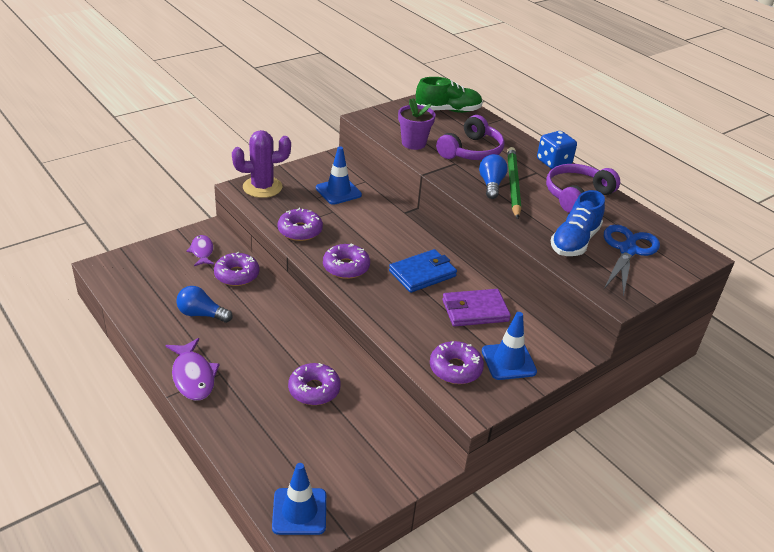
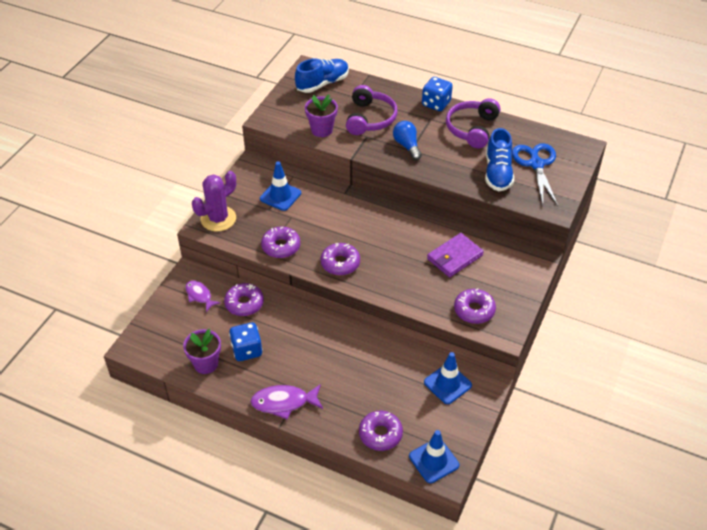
camera: 25 degrees left, 10 degrees up
(152, 309) = (206, 364): none -> purple flower pot
(193, 376) = (284, 402): purple fish -> purple fish turned 135 degrees clockwise
(201, 314) = (247, 350): blue light bulb -> blue dice
(314, 390) = (375, 370): purple donut -> purple donut (380, 434)
(422, 273) = (397, 243): blue wallet -> none
(448, 111) = (322, 83): green shoe -> blue shoe
(508, 361) = (503, 287): blue traffic cone -> blue traffic cone (447, 384)
(513, 184) = (422, 139): green pencil -> none

